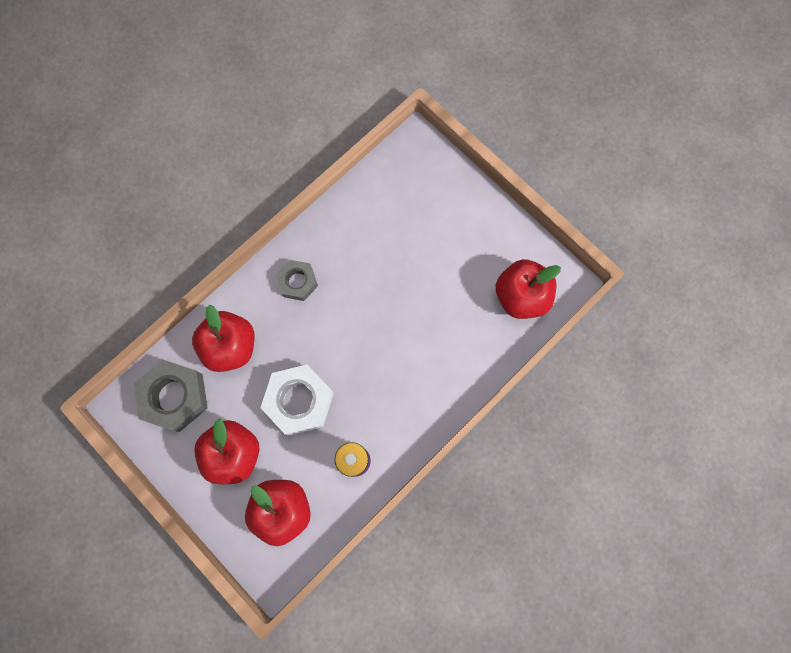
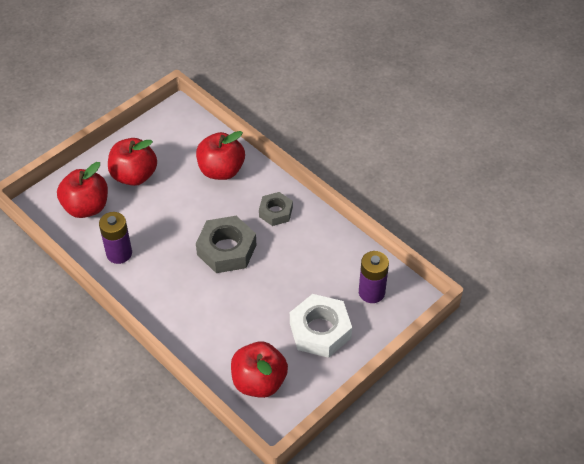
camera: 90 degrees right, 25 degrees down
(174, 397) = (182, 139): grey nut -> grey nut (226, 249)
(299, 401) = (172, 215): white nut -> white nut (320, 330)
(409, 183) = (371, 292): none -> purple battery

